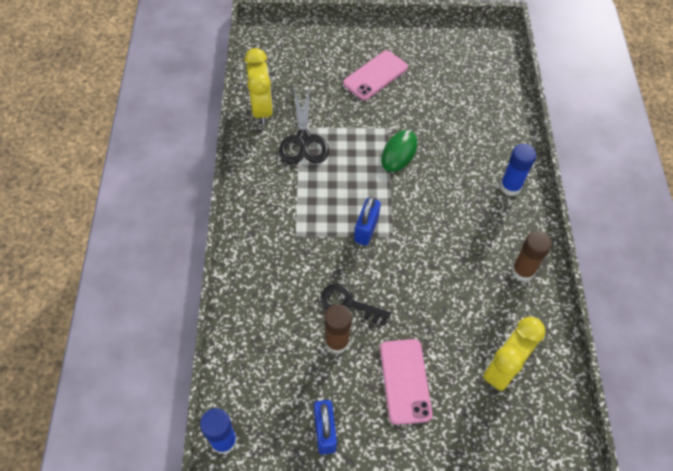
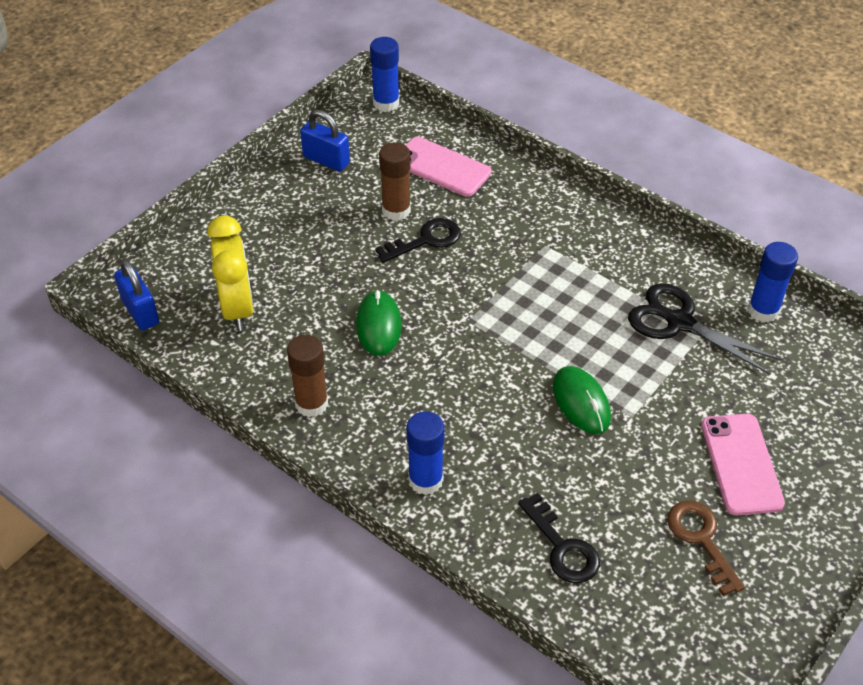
camera: 130 degrees right, 10 degrees down
(261, 110) = (763, 310): yellow clock -> blue glue stick
(366, 229) = (499, 304): blue padlock -> blue padlock (140, 312)
(405, 381) = (308, 233): pink phone -> pink phone (441, 167)
(431, 71) = (701, 539): none -> brown key
(439, 279) = (378, 325): none -> green mouse
(487, 115) = (562, 547): none -> black key

